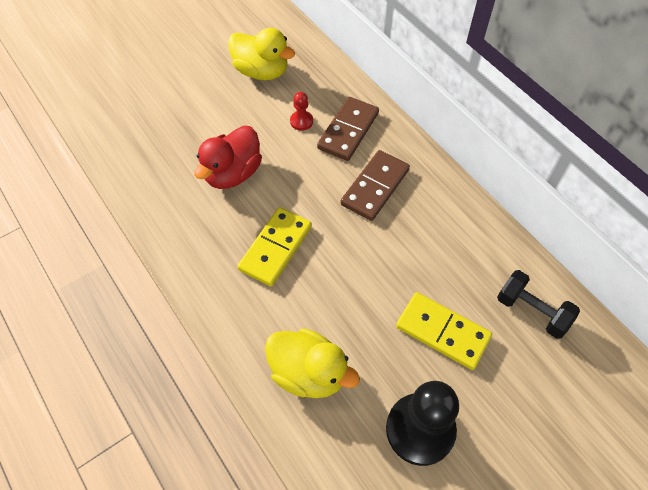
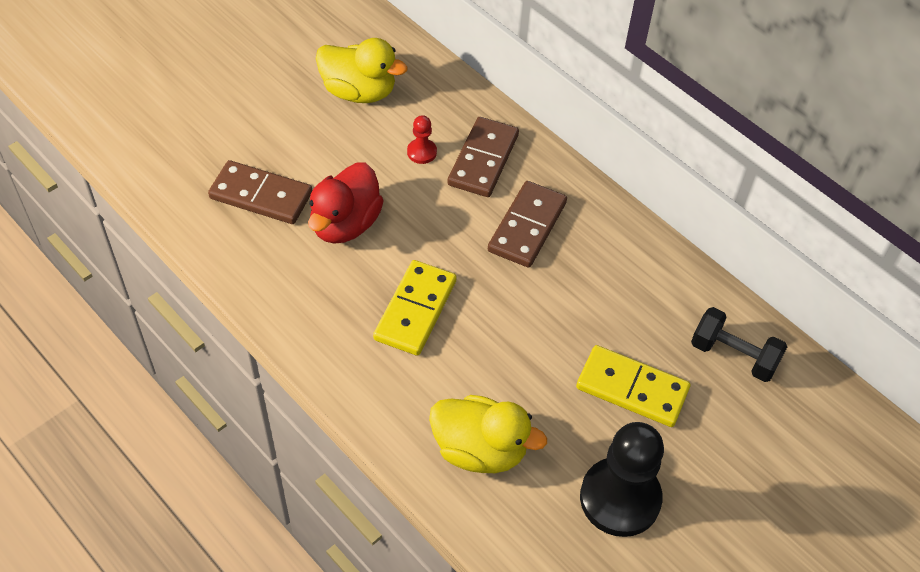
camera: 10 degrees left, 5 degrees down
(173, 146) = (261, 196): none -> brown domino

